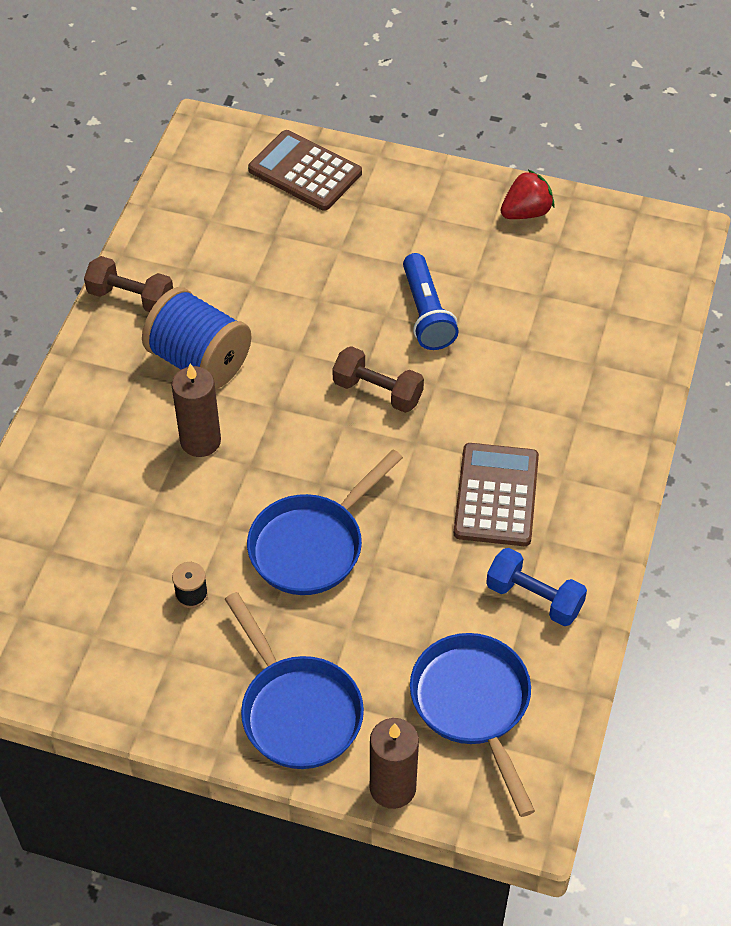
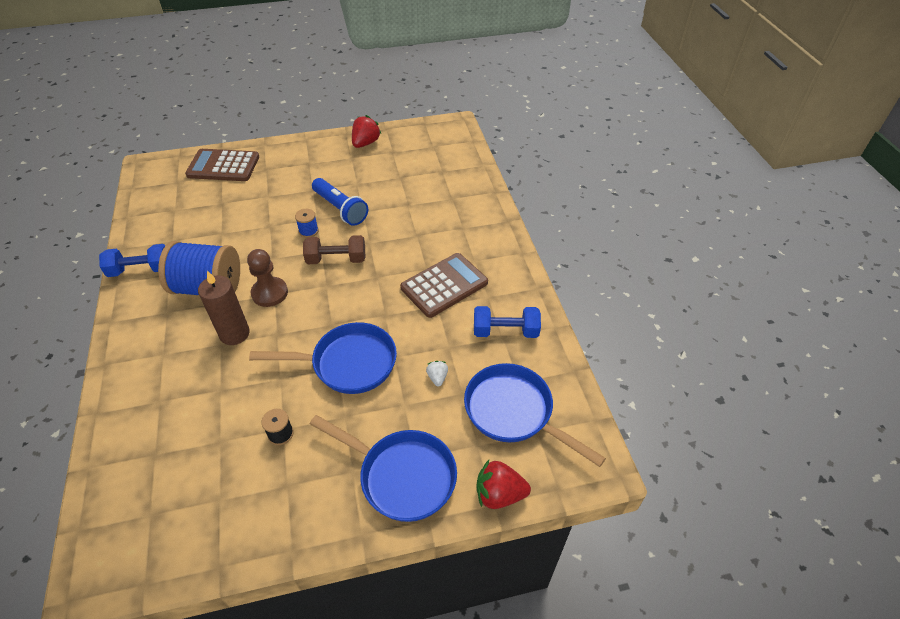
camera: 30 degrees left, 5 degrees down
(131, 298) = (141, 270): brown dumbbell -> blue dumbbell
(269, 403) = (269, 293): none -> brown pawn
(312, 545) = (348, 363): blue pan -> blue pan turned 105 degrees counterclockwise
(365, 331) = (308, 231): none -> blue spool
(392, 787) = (499, 494): brown candle -> red strawberry
(408, 616) = (437, 377): none -> white strawberry
(496, 495) = (444, 285): brown calculator -> brown calculator turned 75 degrees clockwise

